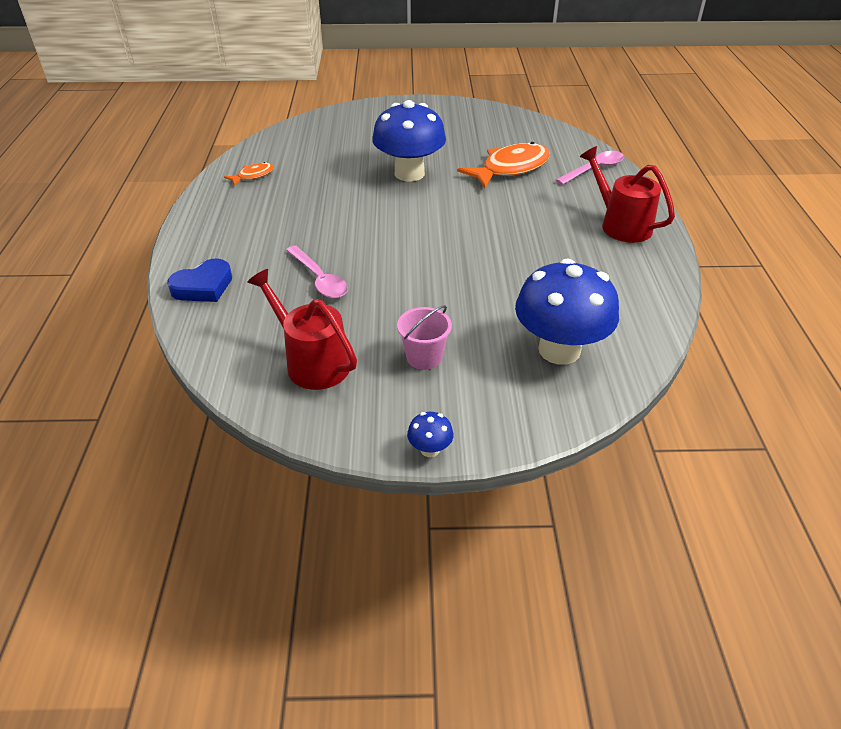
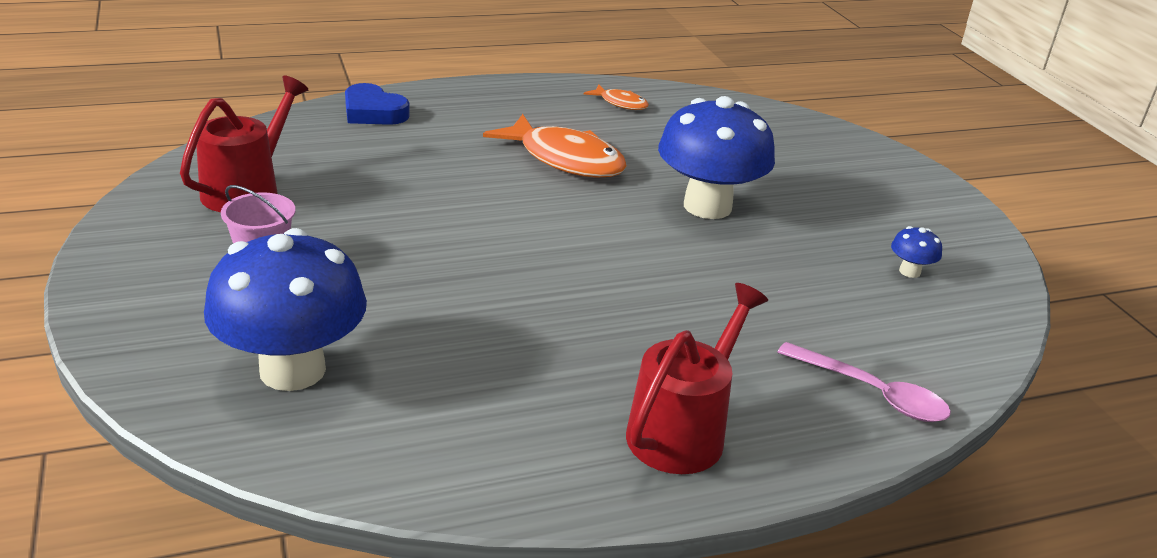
camera: 70 degrees right, 10 degrees down
(319, 279) = (408, 173): pink spoon -> none
(430, 449) = (92, 279): blue mushroom -> blue mushroom (909, 272)
(510, 168) = (796, 296): orange fish -> orange fish (565, 159)

